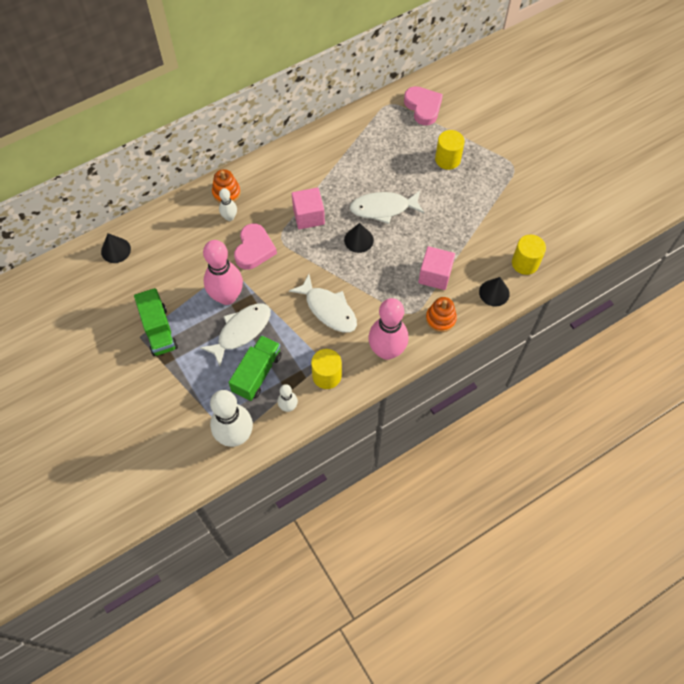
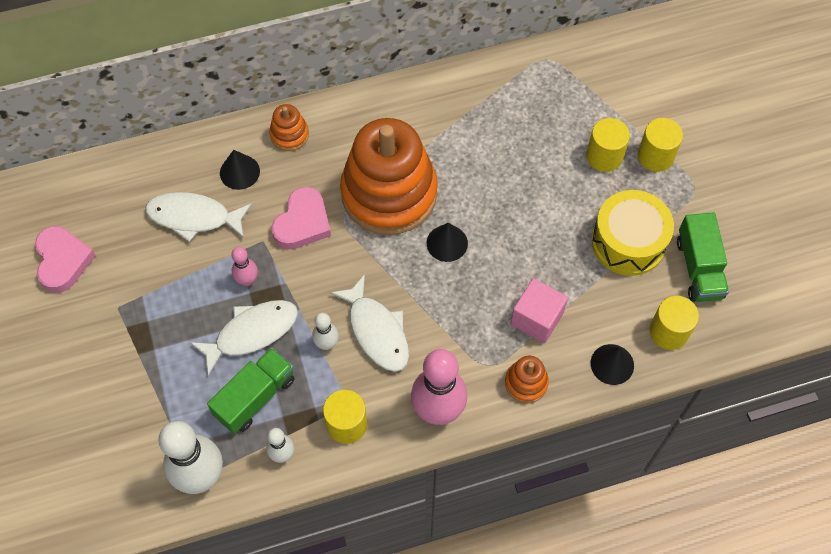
camera: 15 degrees right, 0 degrees up
(116, 250) = (122, 180): black cone -> black cone (239, 172)
(159, 330) = (145, 304): green truck -> green truck (699, 268)
(227, 297) = (247, 280): pink bowling pin -> pink bowling pin, size x0.49
(229, 217) = (283, 170): white bowling pin -> white bowling pin (327, 344)
(308, 216) = (389, 193): pink cube -> orange stacking toy
(383, 208) = (494, 206): white fish -> white fish (194, 217)
(423, 107) = (592, 74): pink heart -> pink heart (63, 261)
(480, 211) = (628, 242): none -> yellow drum
(481, 152) = (655, 156): none -> yellow cylinder

